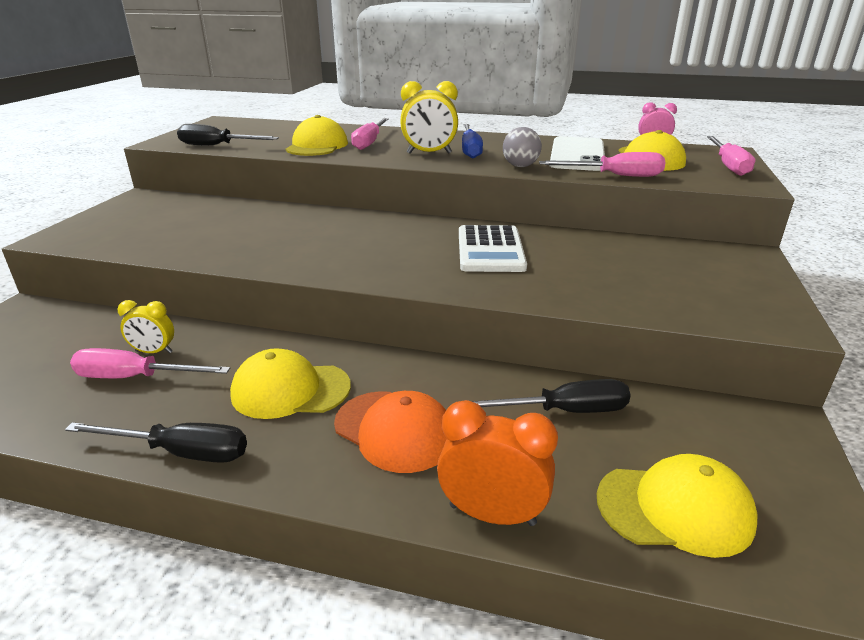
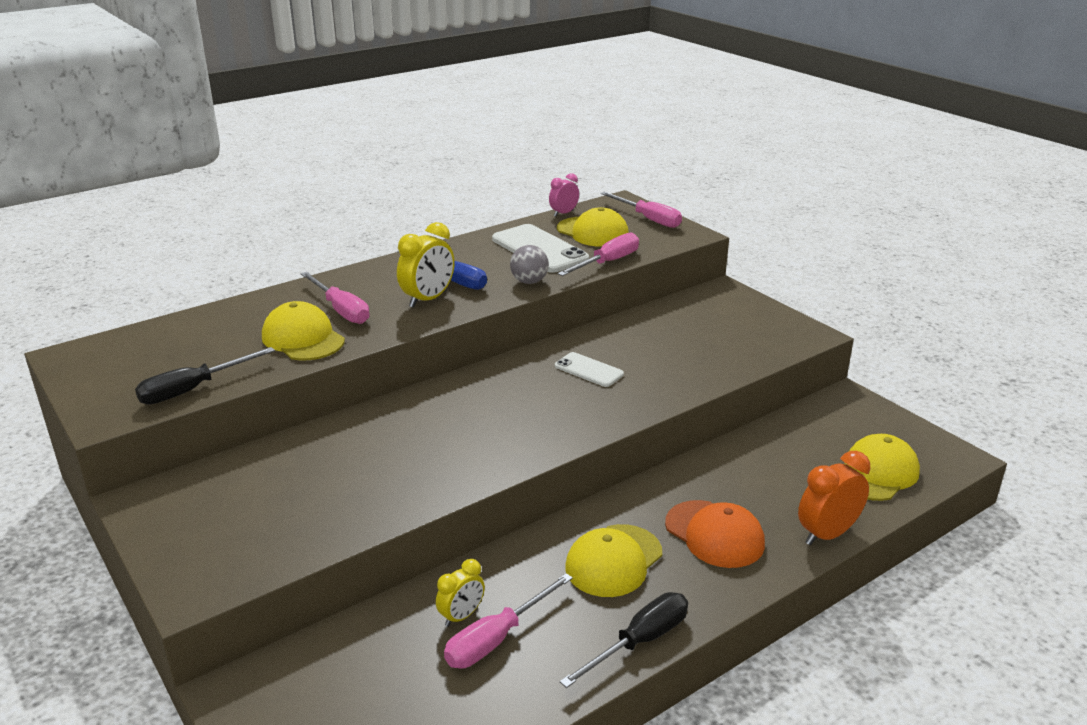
camera: 50 degrees left, 0 degrees up
(394, 430) = (714, 534): orange cap -> orange cap turned 60 degrees clockwise
(490, 250) = (588, 370): white calculator -> white phone
(563, 411) = (763, 460): black screwdriver -> none

